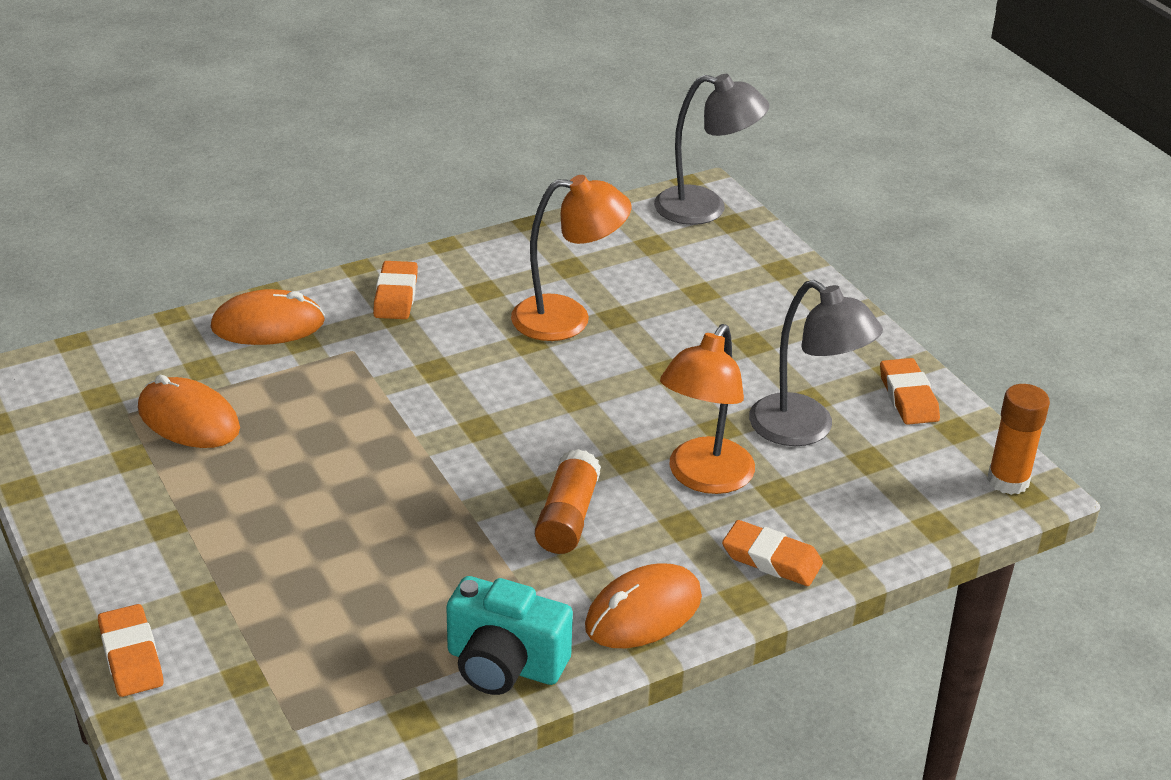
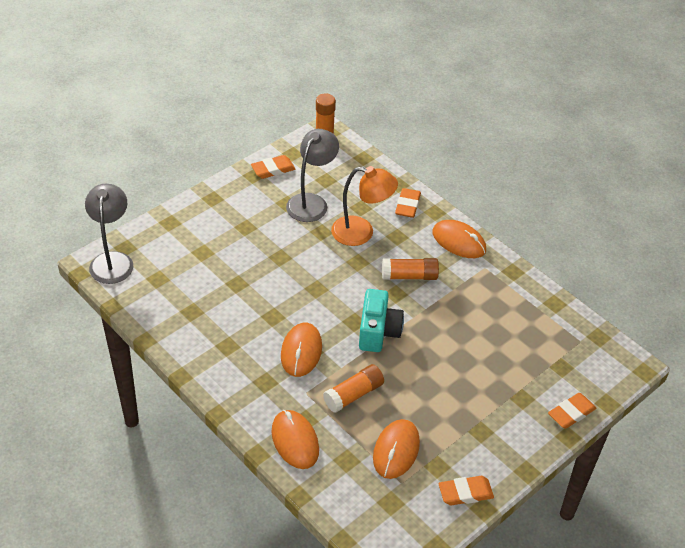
camera: 105 degrees left, 10 degrees up
(322, 396) = (353, 395): none -> orange glue stick
(396, 295) = (245, 386): orange eraser -> orange eraser (465, 493)
(439, 358) = (301, 351): none -> orange mouse
(504, 664) = (510, 280): turquoise camera -> turquoise camera (378, 332)
(567, 319) = (246, 303): orange lamp -> none

